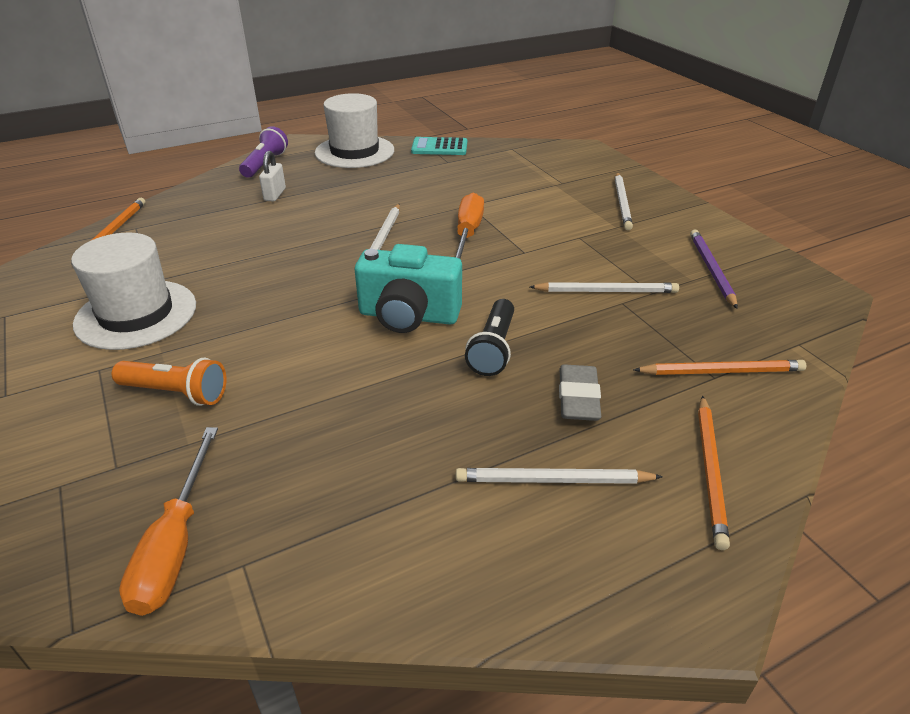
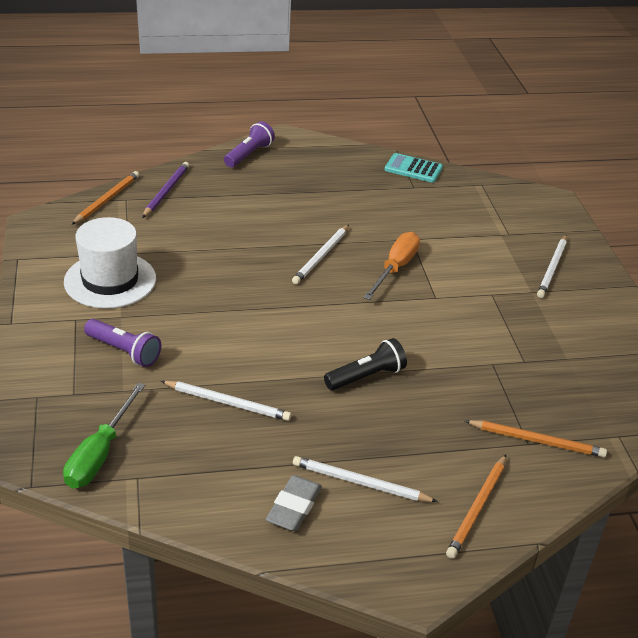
camera: 15 degrees right, 0 degrees up
(175, 544) = (100, 453): orange screwdriver -> green screwdriver
(176, 393) = (124, 351): orange flashlight -> purple flashlight
(275, 195) = (247, 190): white padlock -> none
(354, 152) = (333, 157): white hat -> none
(408, 316) = (313, 332): turquoise camera -> none
(493, 349) = (366, 376): black flashlight -> black flashlight turned 150 degrees counterclockwise
(578, 398) = (411, 431): grey eraser -> grey eraser (294, 507)
(606, 291) = (485, 350): white pencil -> white pencil (227, 403)
(711, 269) = (590, 353): purple pencil -> purple pencil (166, 191)

